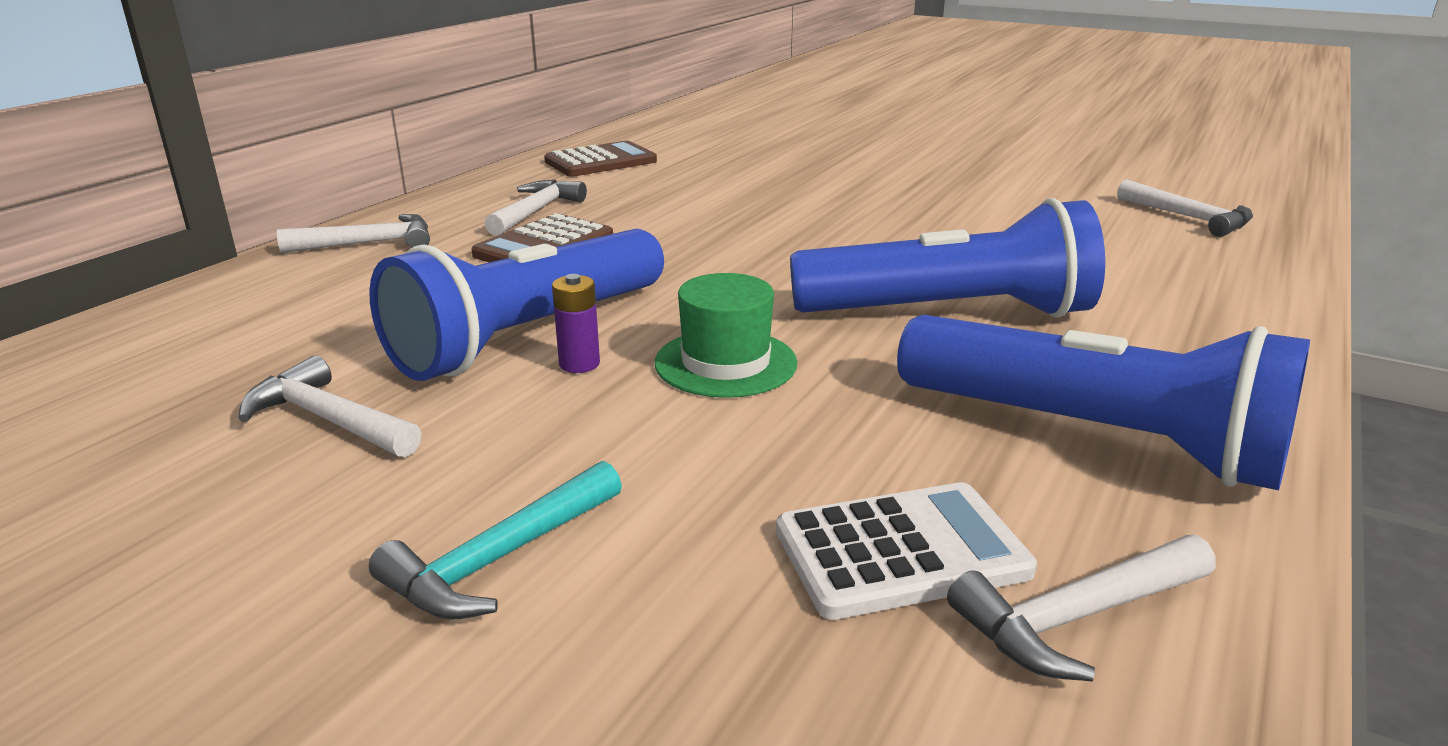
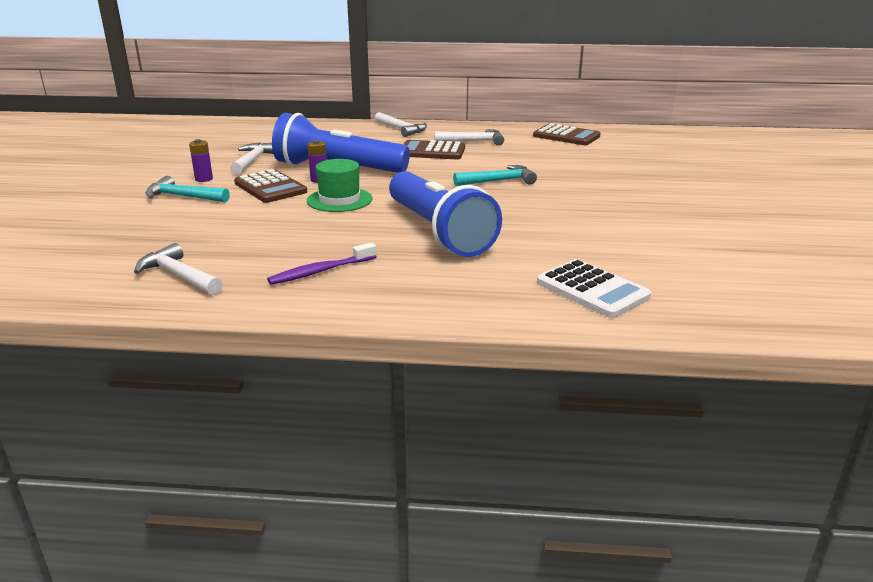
camera: 65 degrees right, 0 degrees up
(384, 509) = (204, 179): none -> purple battery
(568, 424) = (270, 187): none -> brown calculator
(755, 235) = (498, 181): none -> turquoise hammer
(901, 551) = (209, 246): white calculator -> white calculator (592, 290)
(1093, 437) = (320, 271): blue flashlight -> purple toothbrush
(1188, 218) = (713, 286): white hammer -> none

